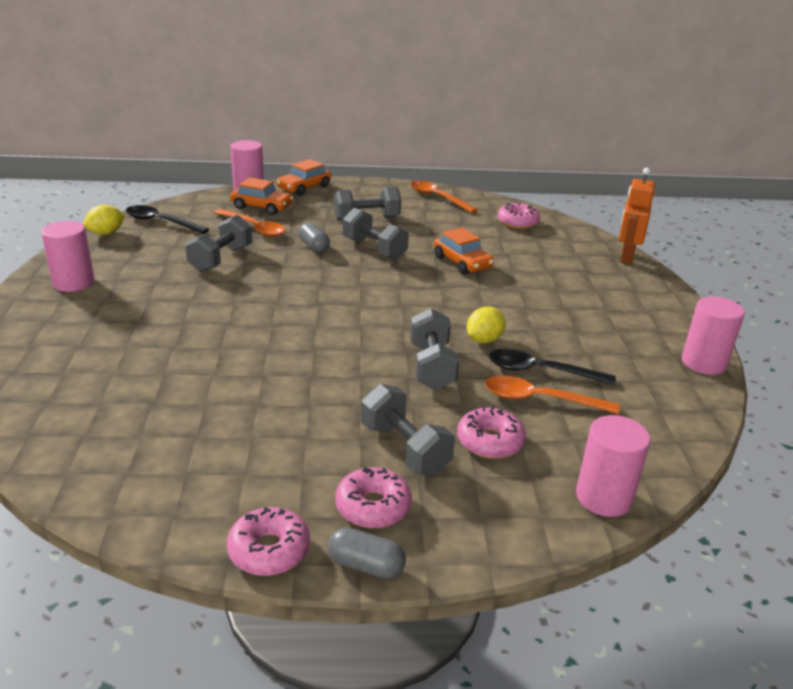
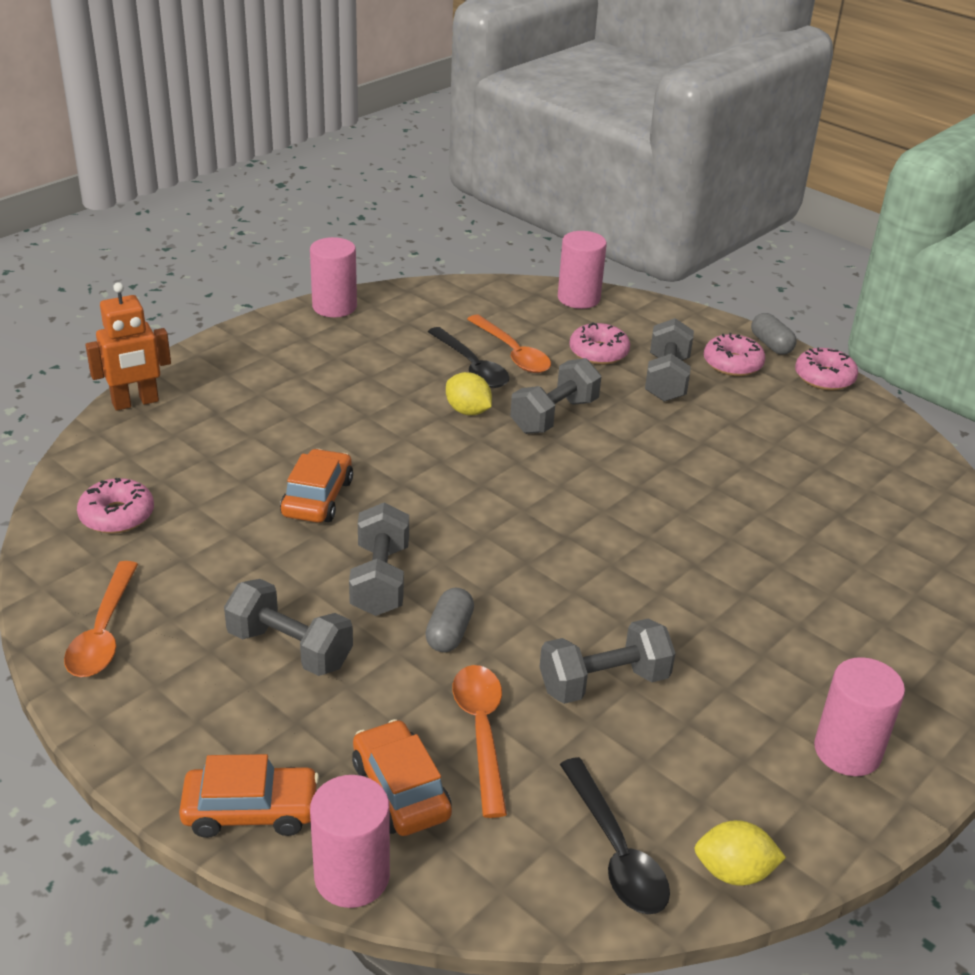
camera: 135 degrees left, 5 degrees up
(484, 340) = (468, 411): yellow lemon -> yellow lemon turned 45 degrees clockwise

